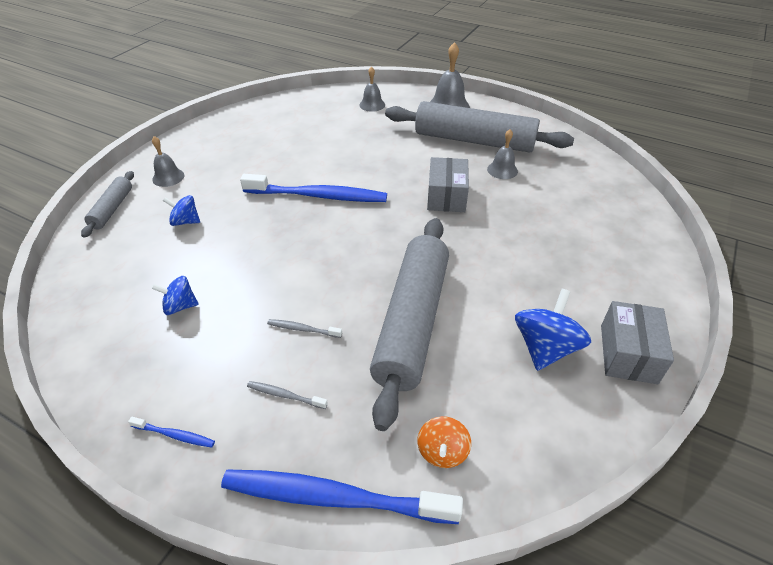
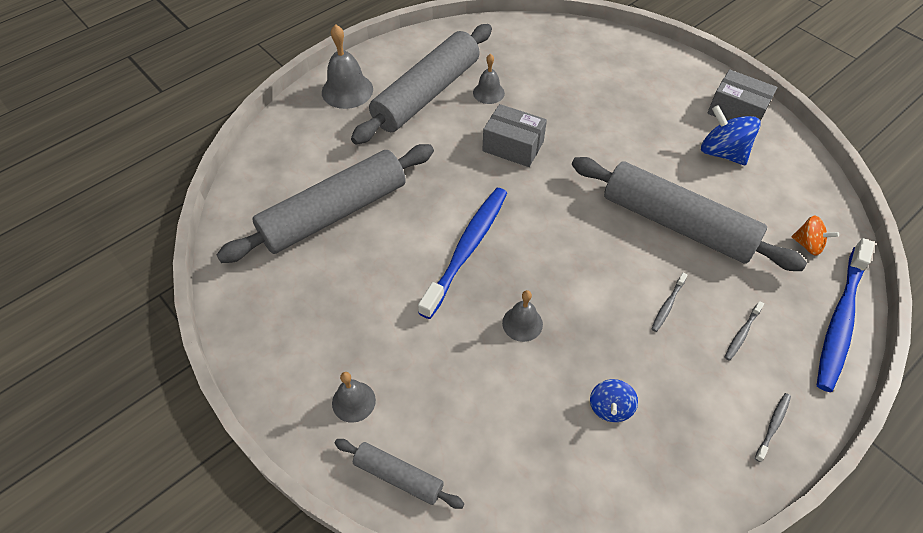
camera: 70 degrees left, 10 degrees up
(174, 435) = (773, 426): blue toothbrush -> grey toothbrush
(185, 221) = (462, 389): blue spinning top -> none
(324, 131) = (334, 213): none -> grey rolling pin
(372, 105) = (299, 153): grey bell -> grey bell (522, 323)

